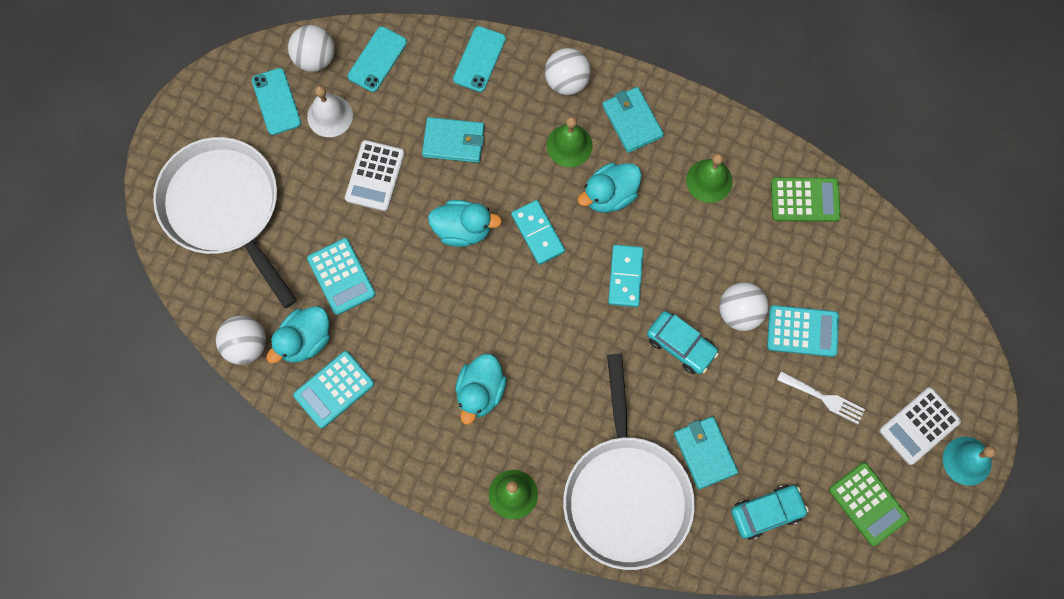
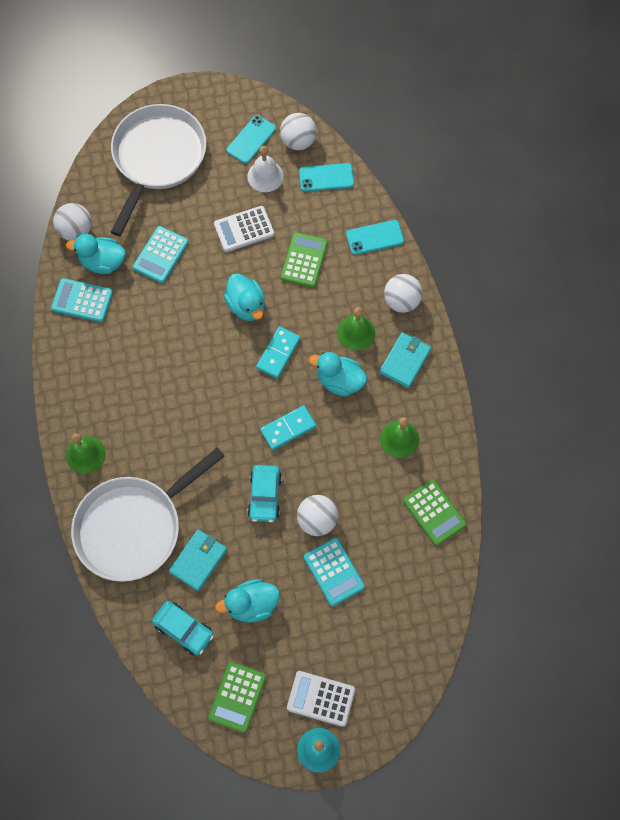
camera: 55 degrees right, 5 degrees down
(454, 141) = (304, 260): turquoise wallet -> green calculator
(480, 392) = (141, 389): turquoise duck -> turquoise duck (251, 605)
(824, 398) = (294, 618): white fork -> none

